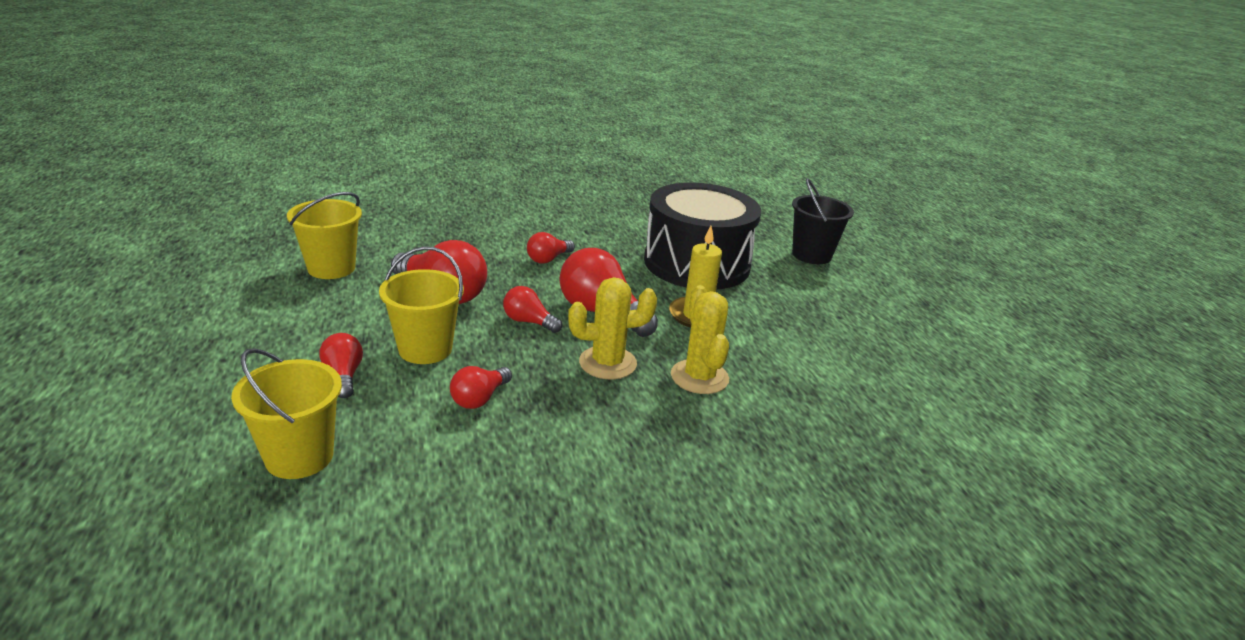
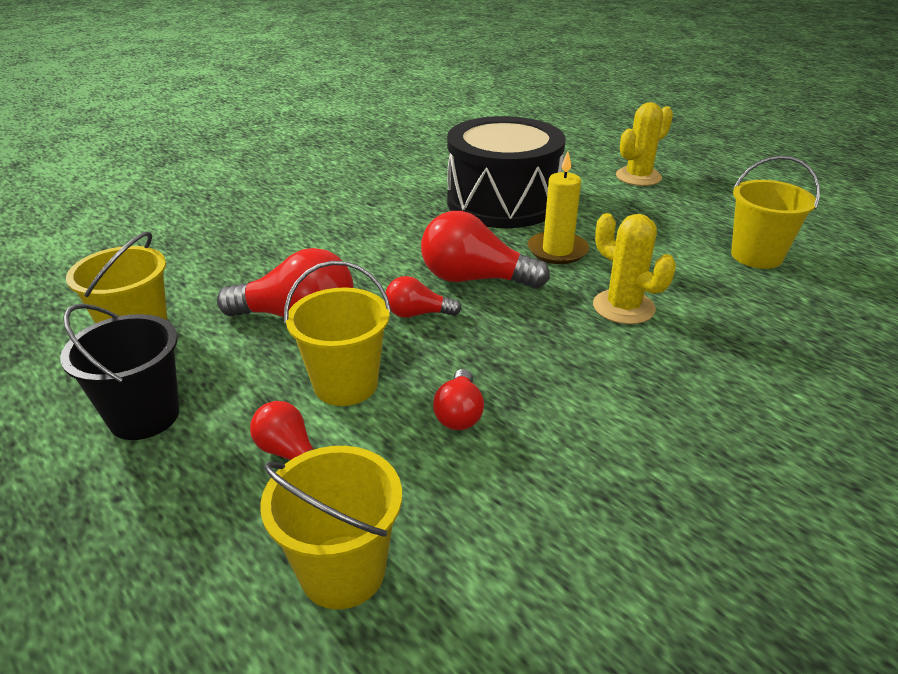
camera: 25 degrees left, 5 degrees up
(548, 259) = (365, 243): red light bulb -> none
(607, 363) = (534, 326): yellow cactus -> yellow cactus (638, 177)
(811, 255) = (584, 164): black bucket -> black bucket (144, 416)
(881, 383) = (756, 256): none -> yellow bucket

